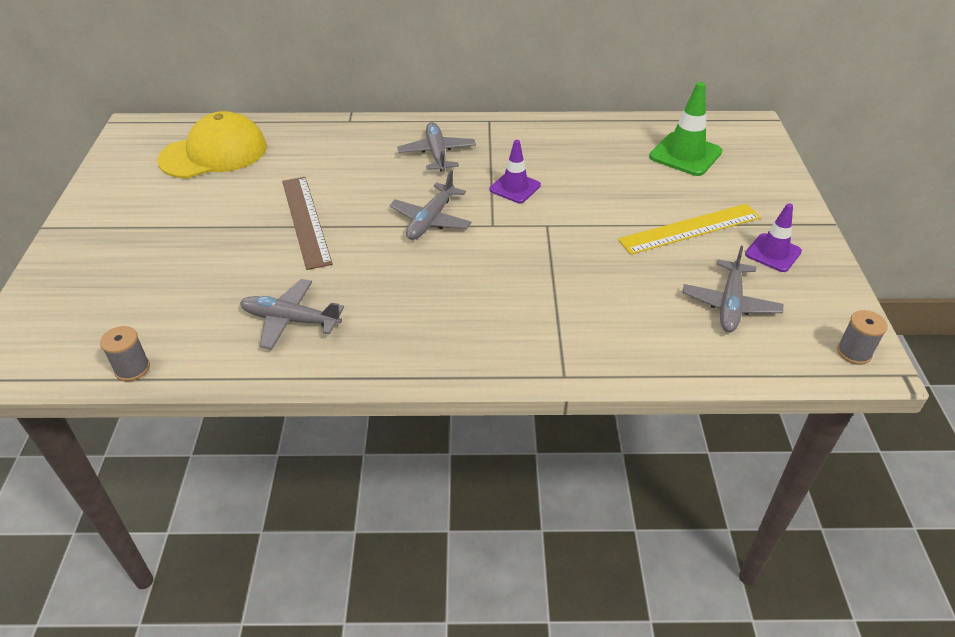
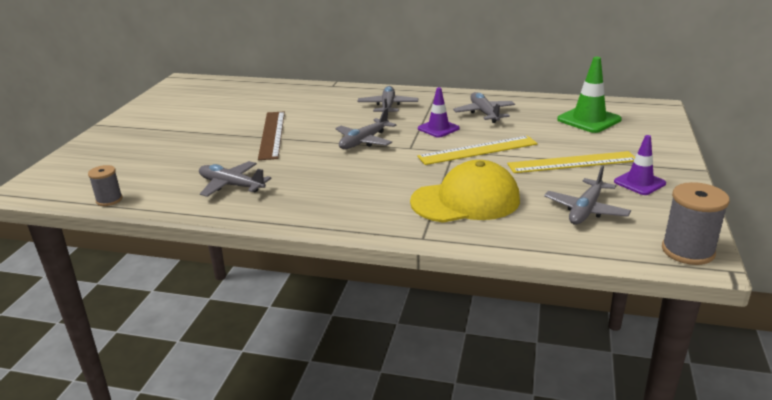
camera: 15 degrees right, 15 degrees down
(214, 153) = (228, 96): yellow cap -> yellow cap (465, 200)
(560, 155) = (484, 113): none -> grey plane
(575, 220) = (478, 150): none -> yellow ruler
(854, 352) = (687, 251): grey spool -> grey spool, size x1.65

